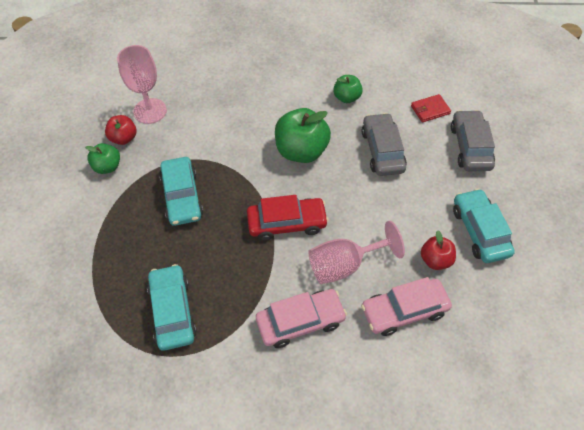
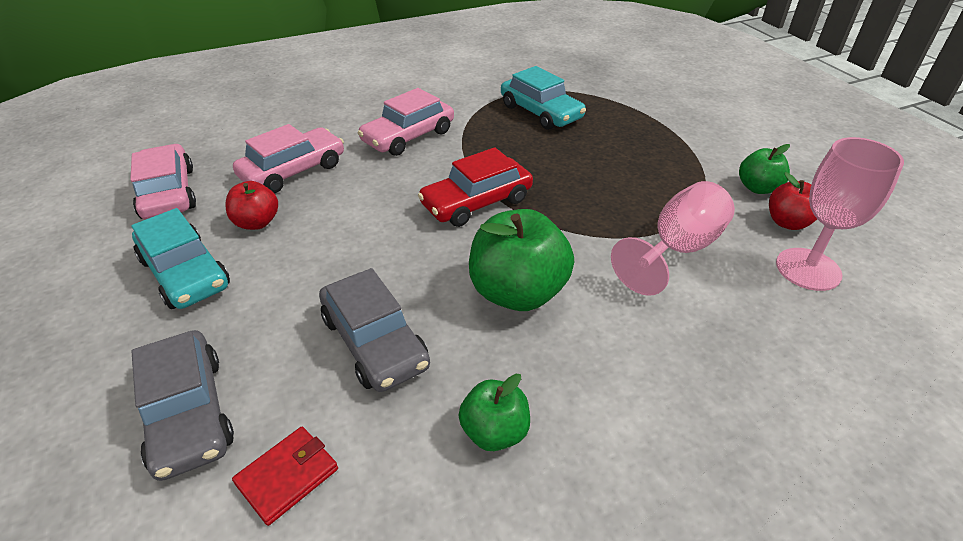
camera: 155 degrees right, 15 degrees down
(182, 196) = (631, 188): turquoise car -> none
(344, 265) = (380, 186): pink goblet -> pink goblet (677, 250)
(501, 320) = (168, 193): none -> pink car

